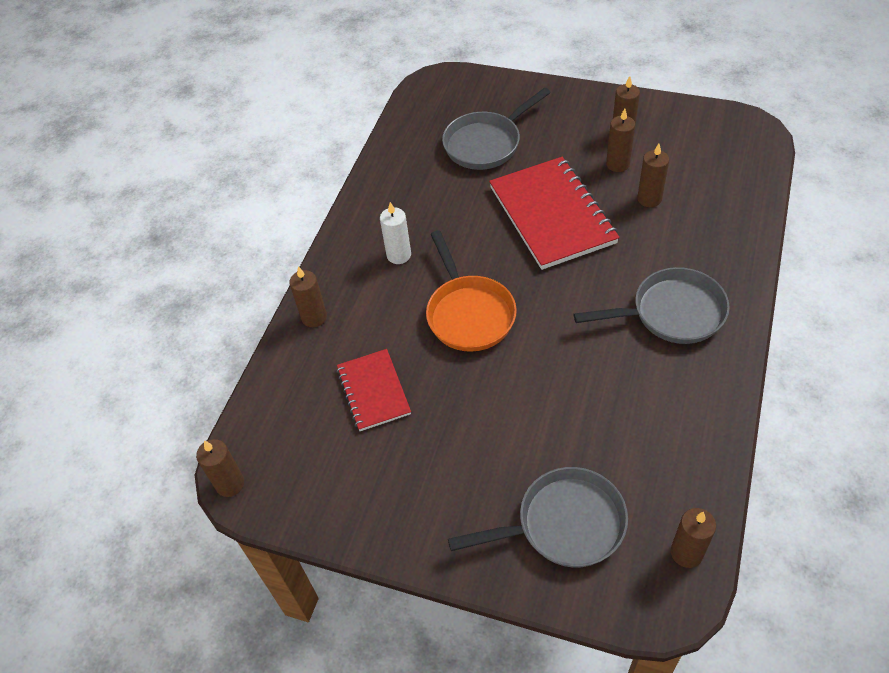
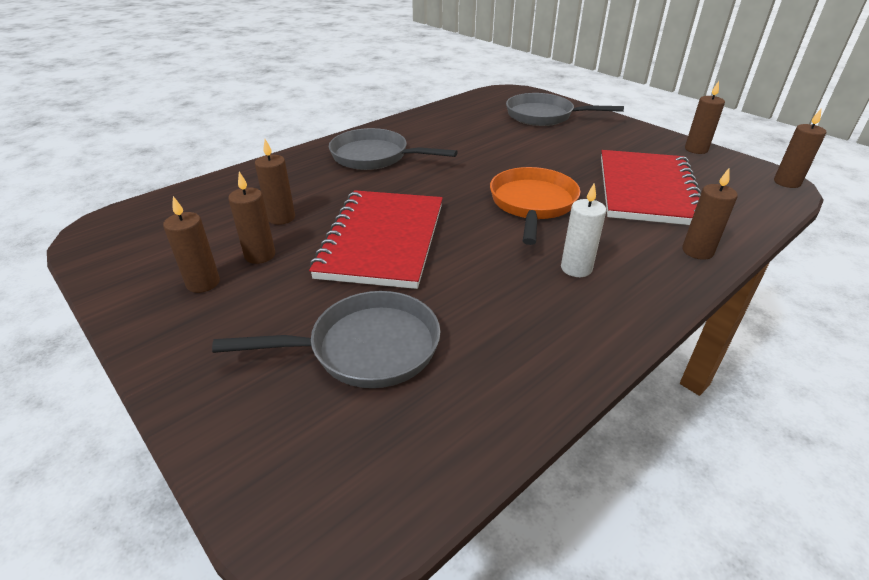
camera: 155 degrees left, 15 degrees down
(373, 391) = (647, 190): red notebook -> red notebook, size x1.76
(686, 553) = (487, 97): brown candle -> brown candle (696, 149)

